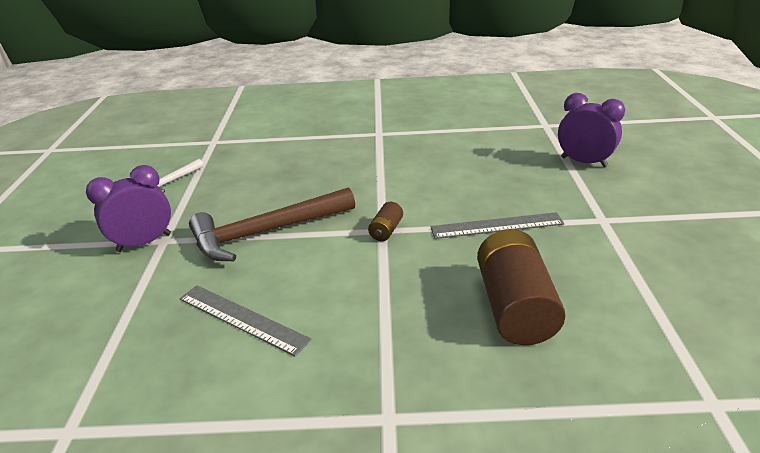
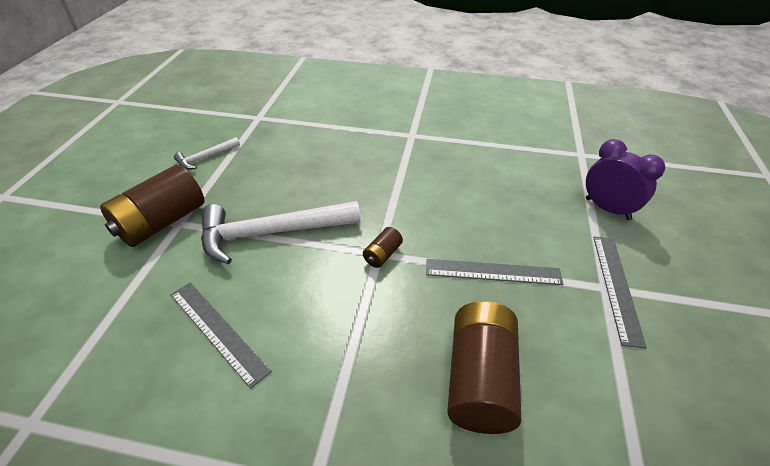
camera: 10 degrees right, 10 degrees up
(144, 243) = (162, 222): purple clock -> brown battery
(266, 232) = (271, 232): brown hammer -> white hammer
(612, 217) = (616, 287): none -> grey ruler

